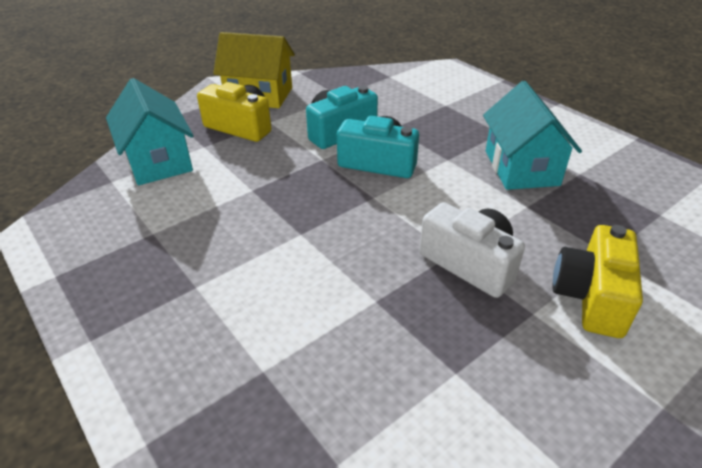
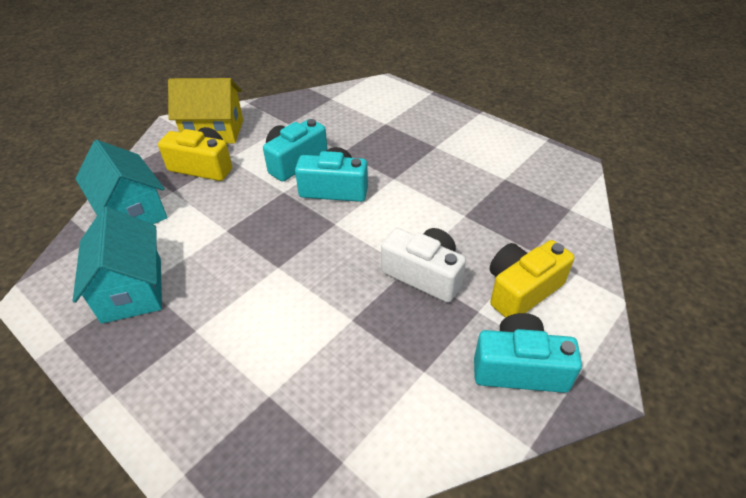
camera: 10 degrees left, 5 degrees up
(521, 168) = (456, 179): turquoise house -> turquoise house (132, 289)
(581, 388) = (519, 367): none -> turquoise camera
(591, 296) = (521, 290): yellow camera -> yellow camera turned 45 degrees clockwise

